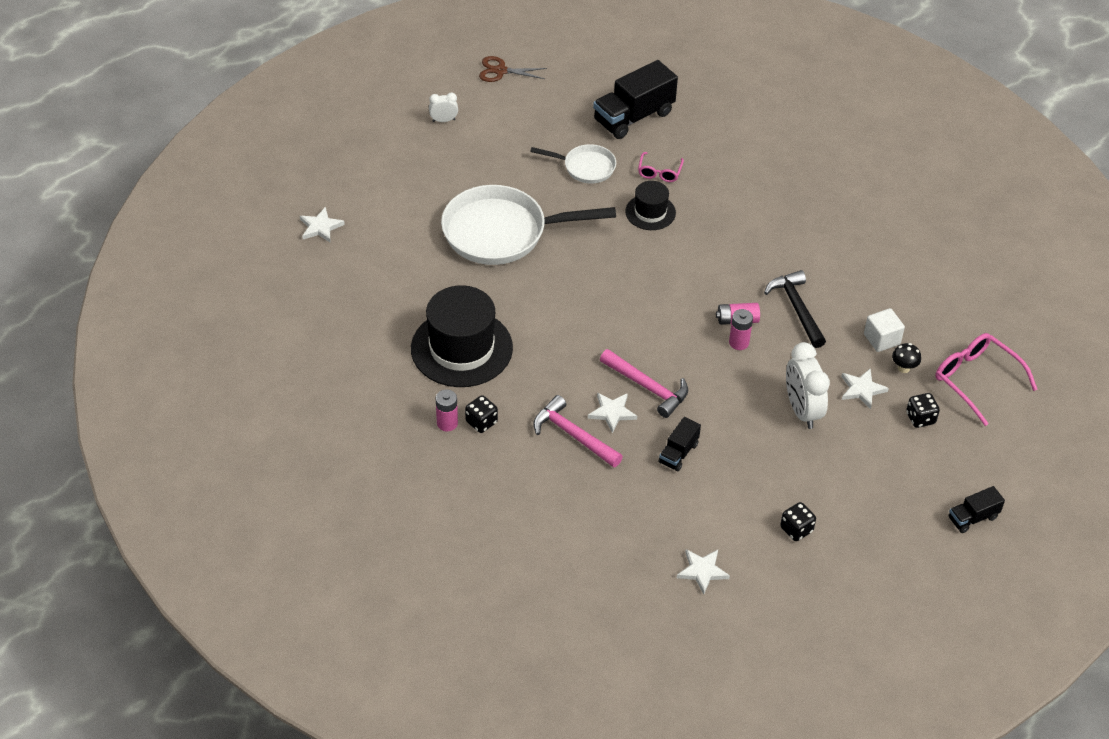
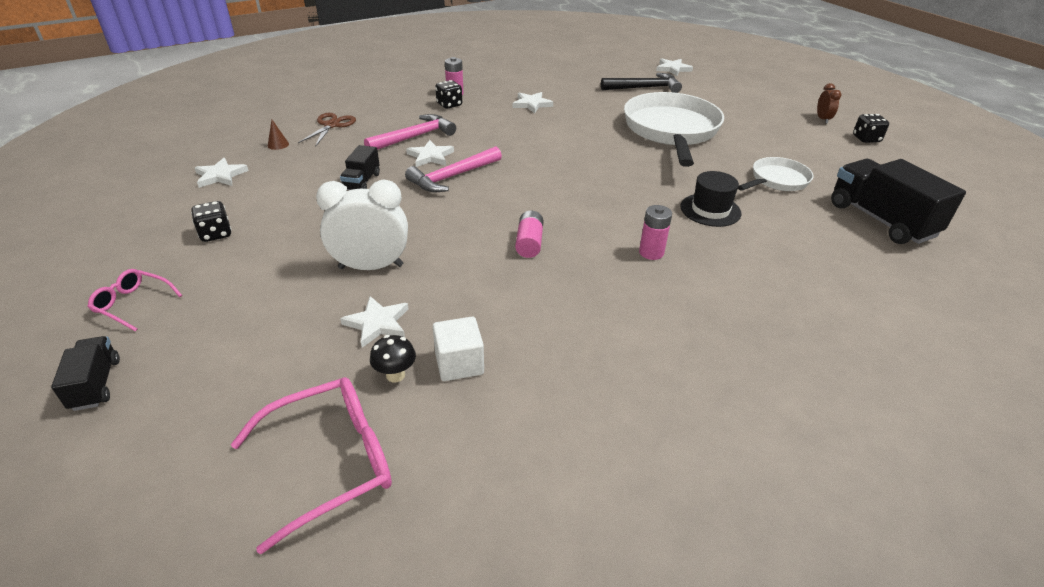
camera: 100 degrees right, 10 degrees down
(443, 120) = (822, 119): white clock -> brown clock
(461, 348) = (531, 104): black hat -> white star
(500, 71) = (917, 151): brown scissors -> brown scissors (331, 125)
(586, 167) = (777, 180): white pan -> white pan turned 150 degrees counterclockwise
(624, 549) = (278, 144): none -> brown cone
(659, 172) = (782, 225): pink glasses -> pink glasses (133, 304)
(678, 453) = (362, 182): black truck -> black truck turned 120 degrees counterclockwise
(739, 342) = (493, 239): pink battery -> pink battery (651, 252)
(797, 308) = (537, 292): black hammer -> black hammer (644, 88)
(920, 418) = (297, 371): black dice -> black dice (866, 139)

